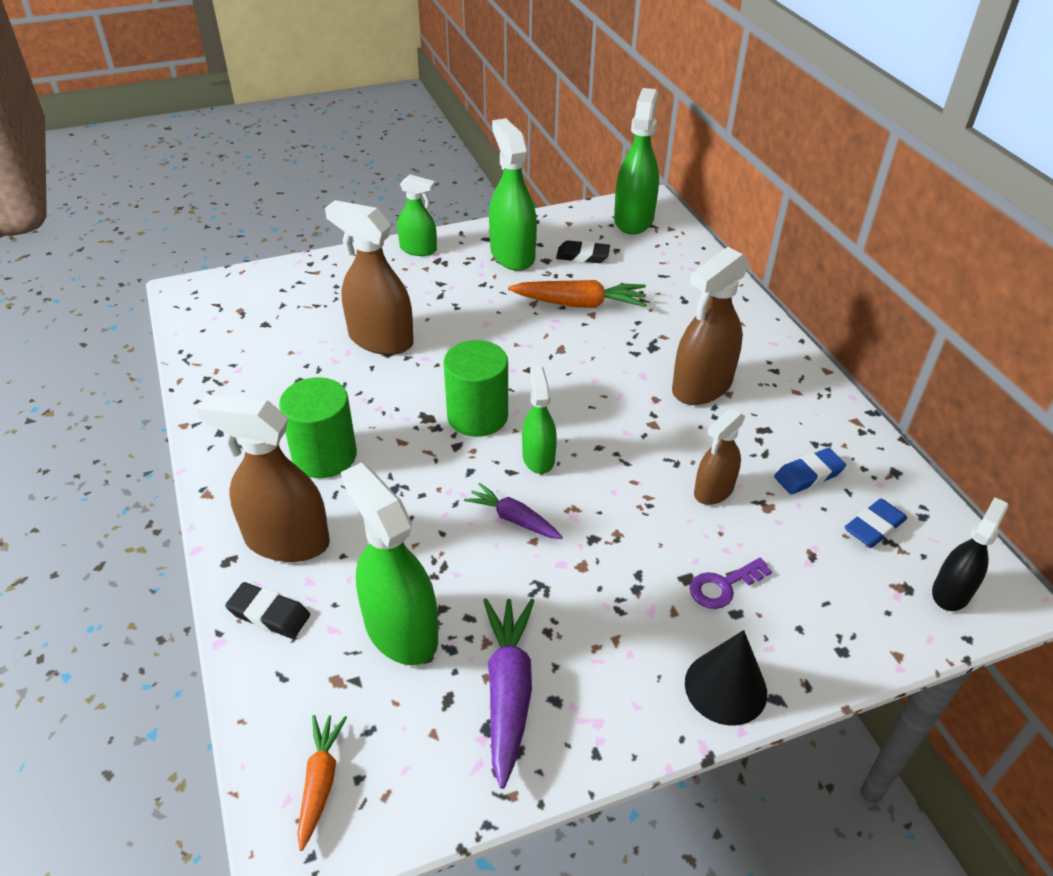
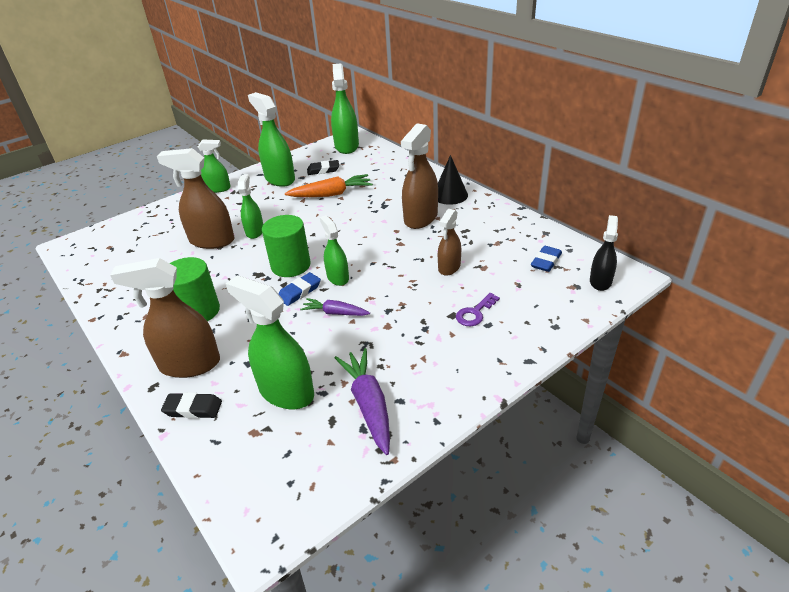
camera: 15 degrees left, 5 degrees down
(320, 782) = (265, 493): orange carrot -> none
(446, 340) = (255, 231): none -> green spray bottle
(725, 687) = (498, 363): black cone -> black cone (450, 195)
(808, 475) = (499, 246): blue eraser -> blue eraser (299, 292)

